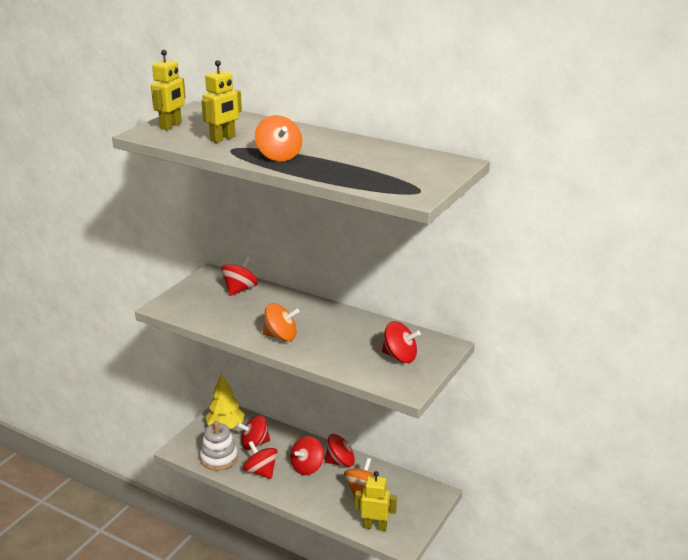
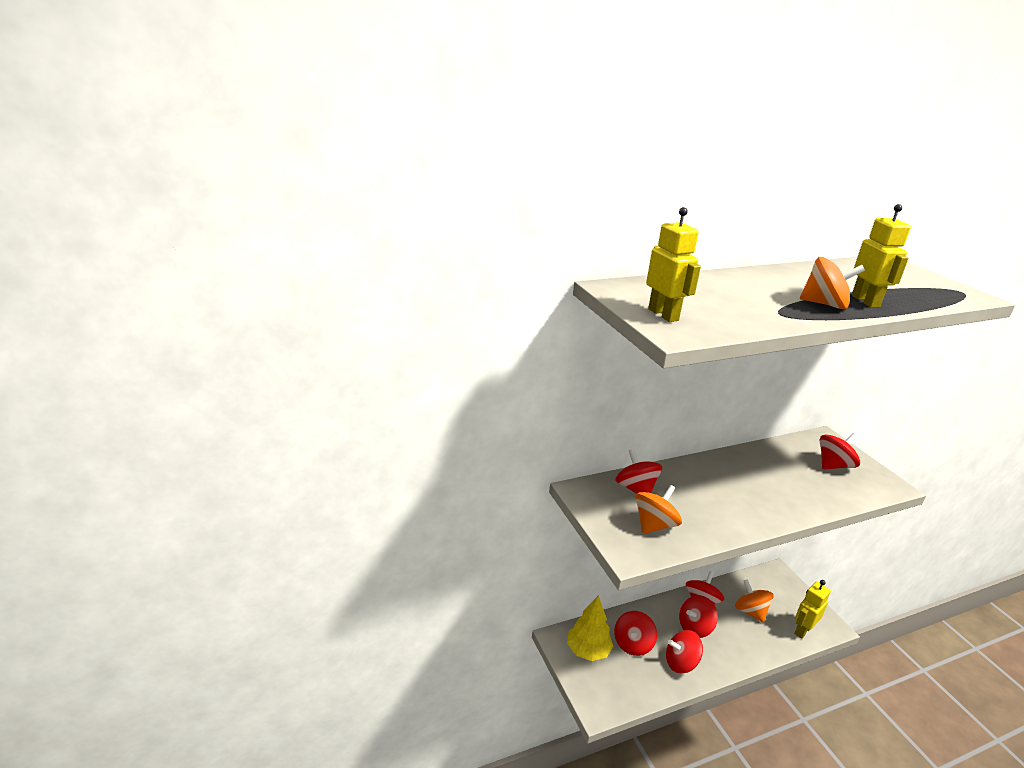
camera: 55 degrees left, 0 degrees up
(219, 458) = (637, 683): white stacking toy -> none
(223, 139) = (741, 307): yellow robot -> yellow robot (865, 301)
(281, 336) = (757, 507): orange spinning top -> orange spinning top (654, 525)
(307, 467) = (695, 627): red spinning top -> red spinning top turned 75 degrees clockwise

